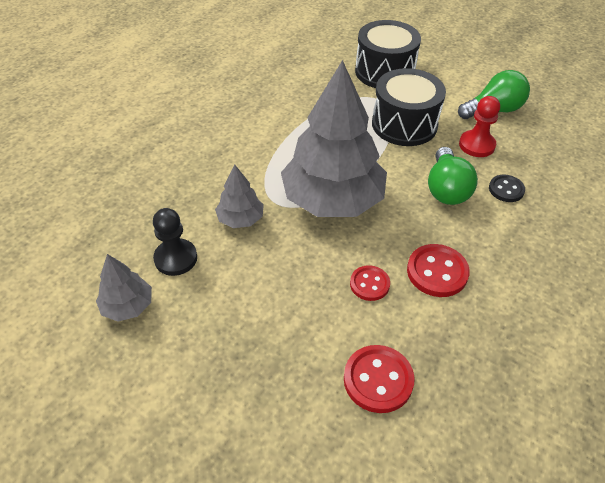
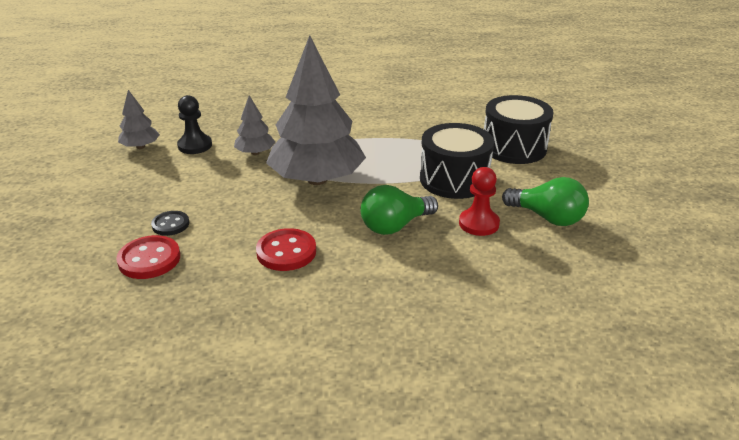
camera: 55 degrees right, 15 degrees down
(369, 284) = (242, 225): red button -> none
(506, 189) = (435, 258): black button -> black button (170, 224)

